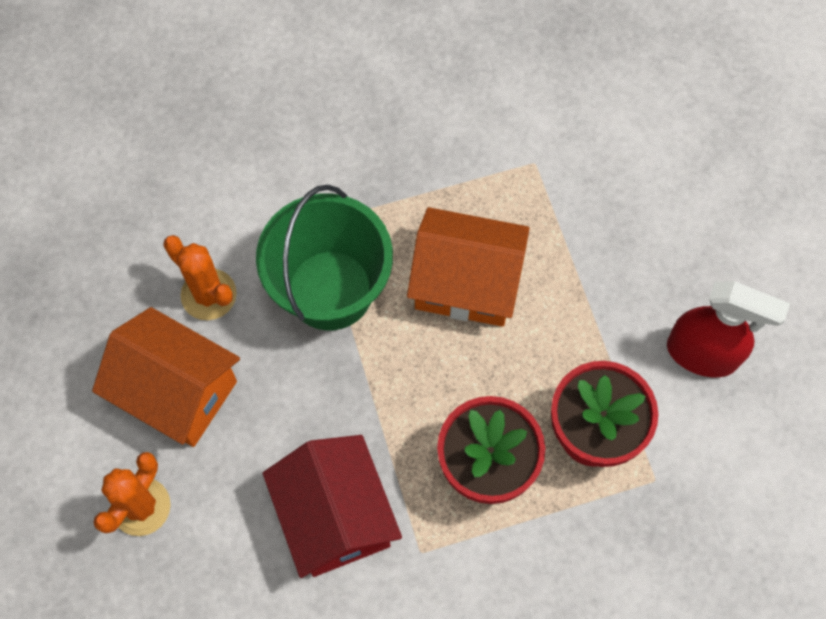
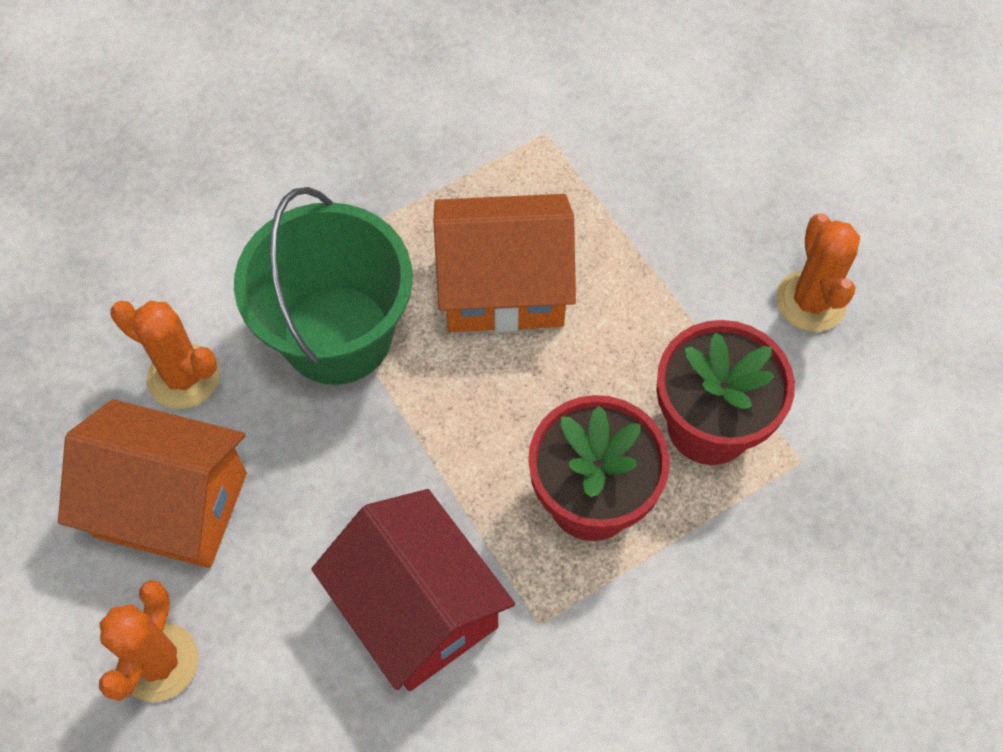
camera: 15 degrees left, 5 degrees down
(703, 354) = (811, 301): red spray bottle -> orange cactus

